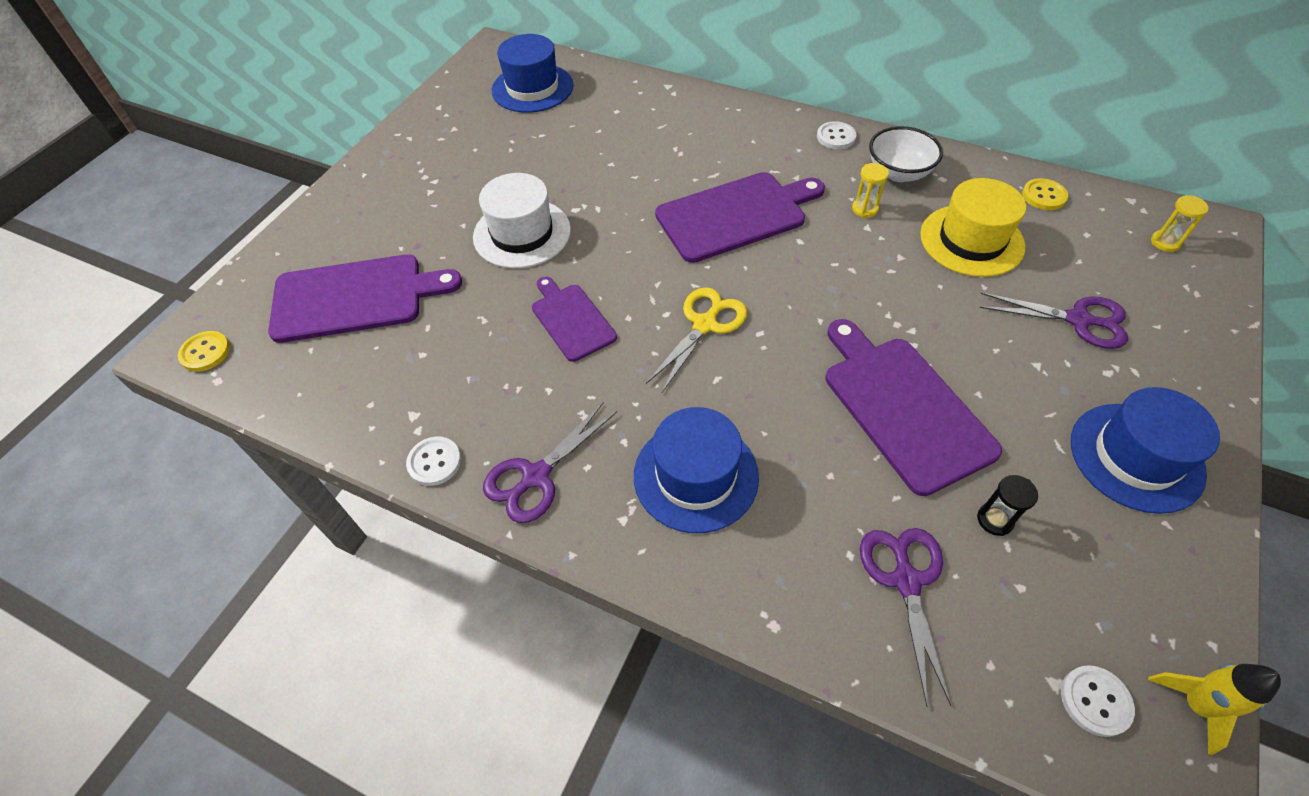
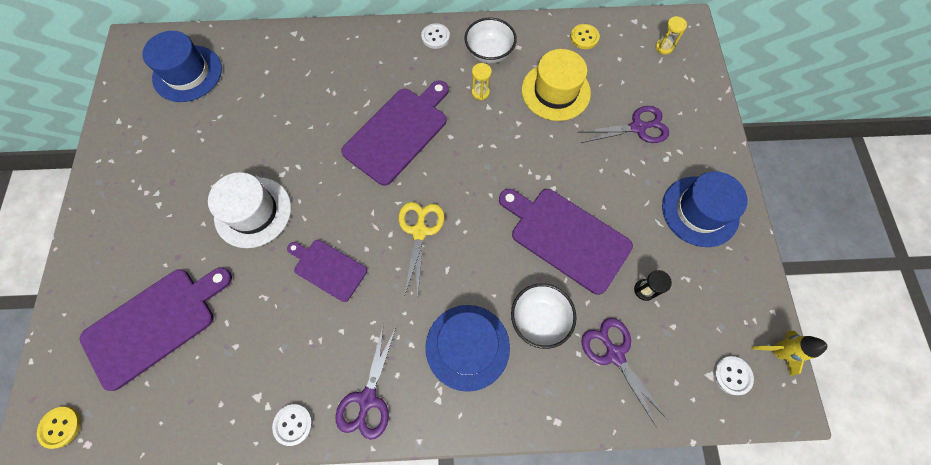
camera: 30 degrees left, 15 degrees up
(813, 487) = (539, 319): none -> white bowl

